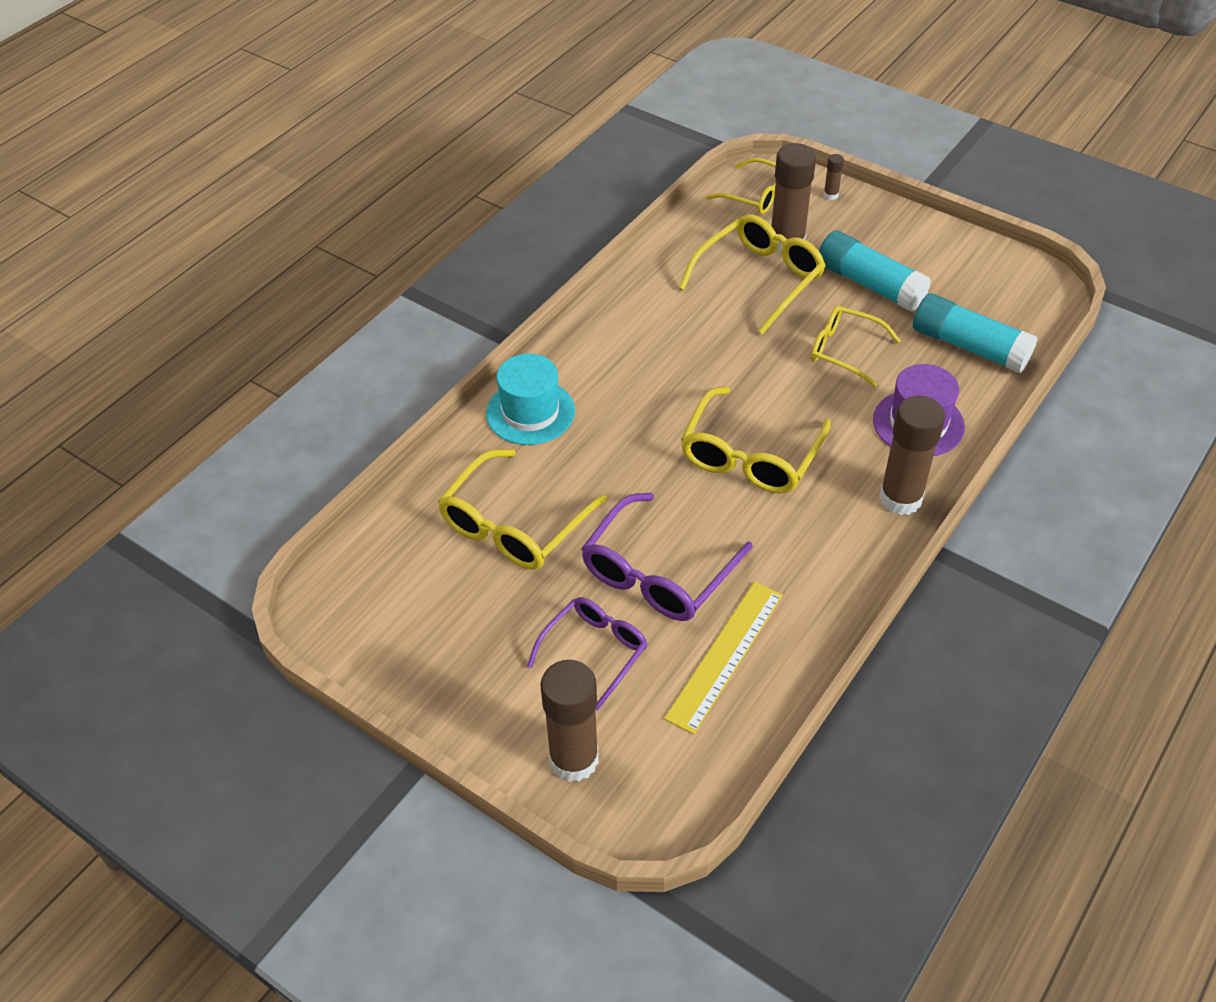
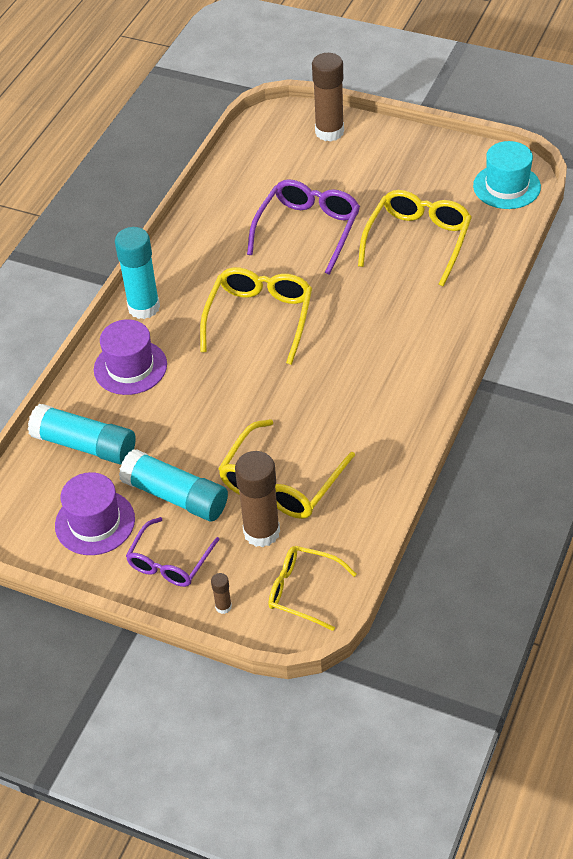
camera: 170 degrees right, 0 degrees up
(530, 412) = (442, 321): turquoise hat -> turquoise hat (506, 186)
(594, 652) = (335, 181): purple glasses -> purple glasses (170, 561)
(725, 655) = (253, 194): yellow ruler -> none
(845, 351) = (194, 421): yellow glasses -> none
(900, 498) = (144, 307): brown glue stick -> turquoise glue stick
(954, 275) = (95, 522): none -> purple hat

